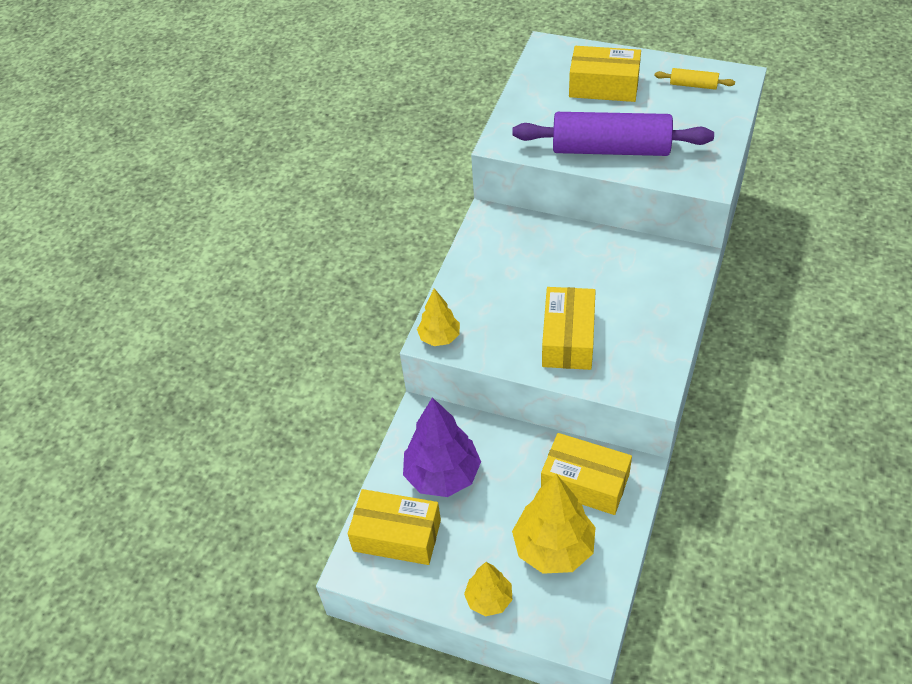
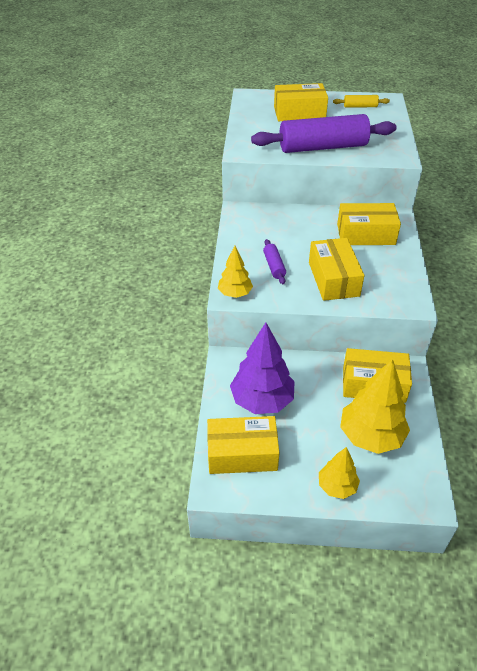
camera: 20 degrees left, 5 degrees down
(501, 307) = (274, 266): none -> purple rolling pin
(638, 279) = (366, 234): none -> yellow box

